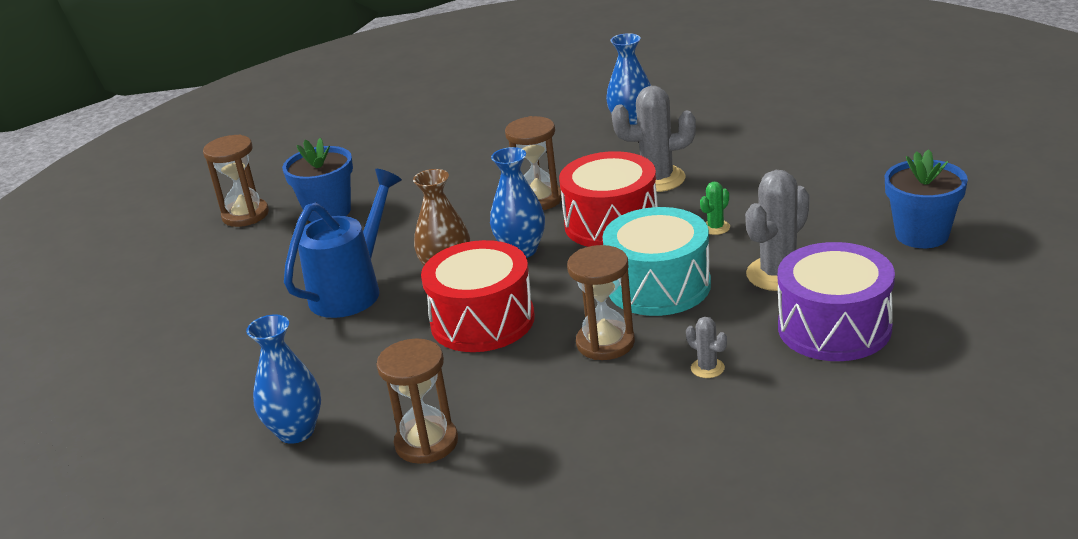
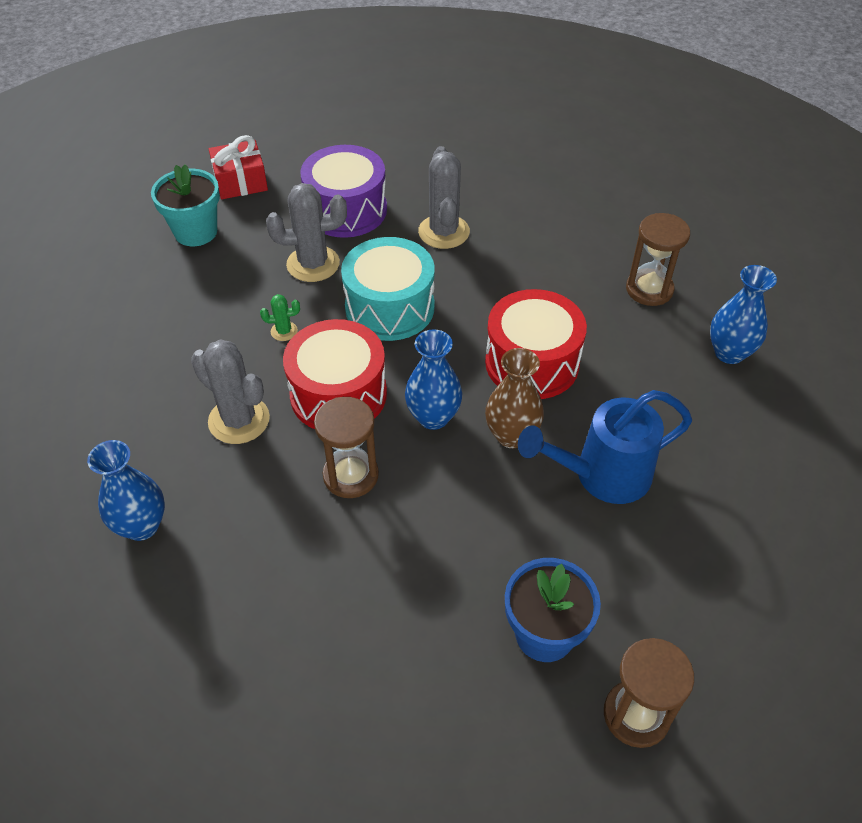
camera: 145 degrees left, 20 degrees up
(605, 343) = (476, 287): brown hourglass -> none
(707, 368) = (443, 232): grey cactus -> grey cactus, size x2.10
(922, 234) = (196, 232): blue flower pot -> turquoise flower pot
(980, 287) = (240, 182): none -> red gift

